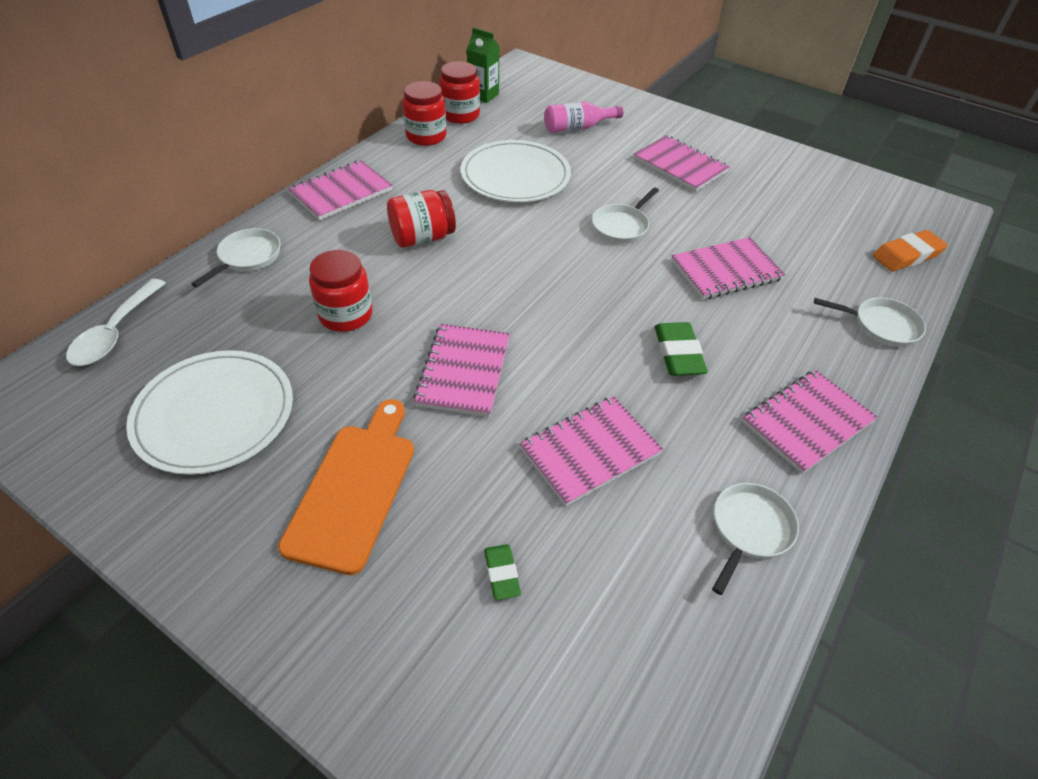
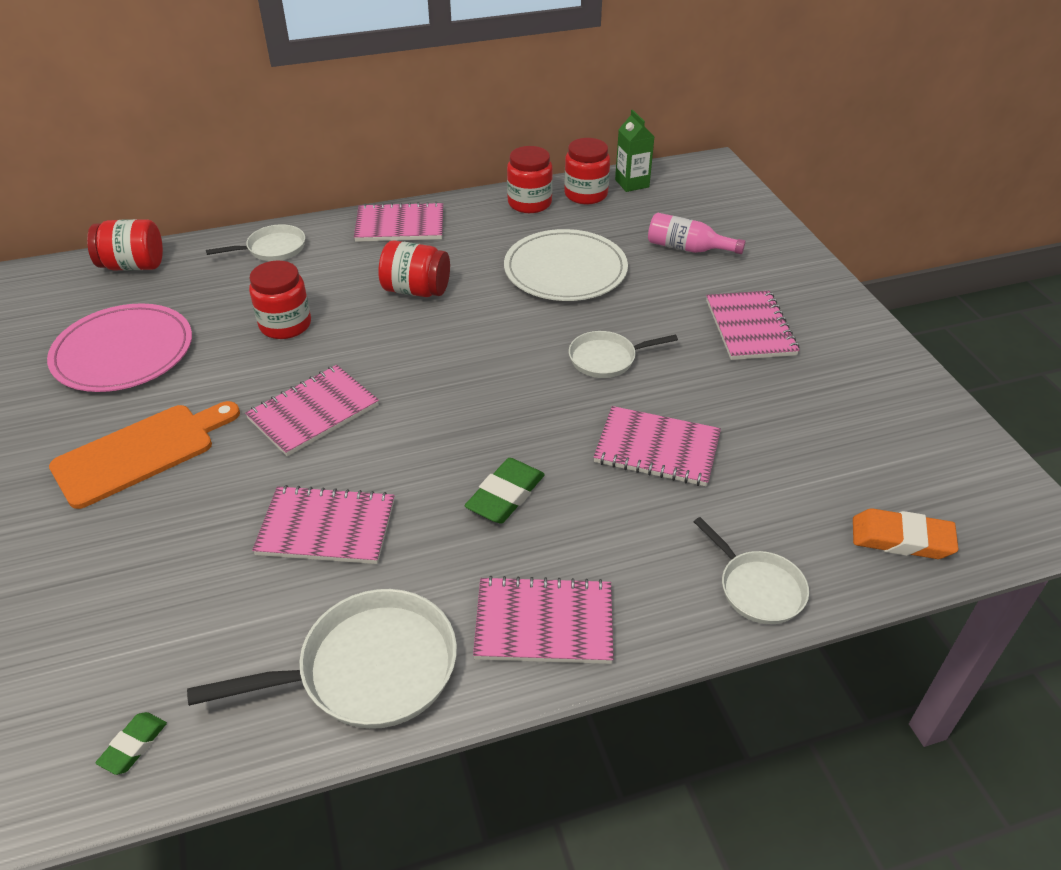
camera: 40 degrees right, 5 degrees down
(115, 333) = (133, 265): white spoon -> red jar
(214, 414) = (123, 352): white plate -> pink plate
(502, 573) = (155, 571): green eraser -> green eraser (134, 745)
(749, 530) = (368, 669): white pan -> white pan, size x1.69

